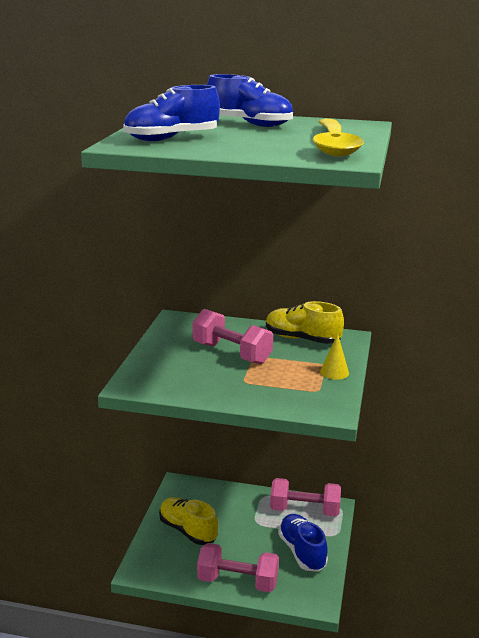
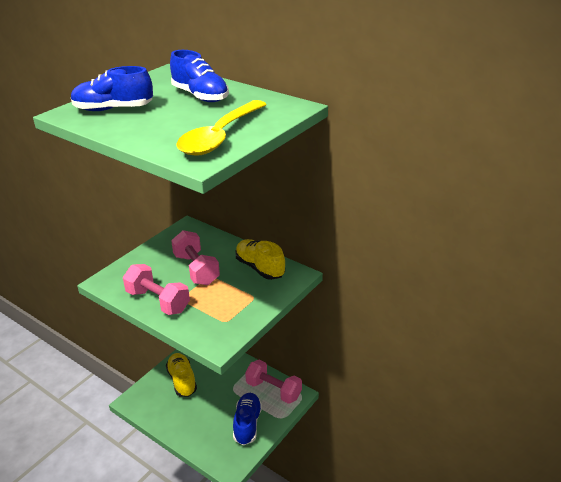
camera: 25 degrees right, 10 degrees up
(237, 581) = (187, 432): pink dumbbell -> pink dumbbell (158, 301)
(334, 372) = (254, 307): yellow cone -> none

